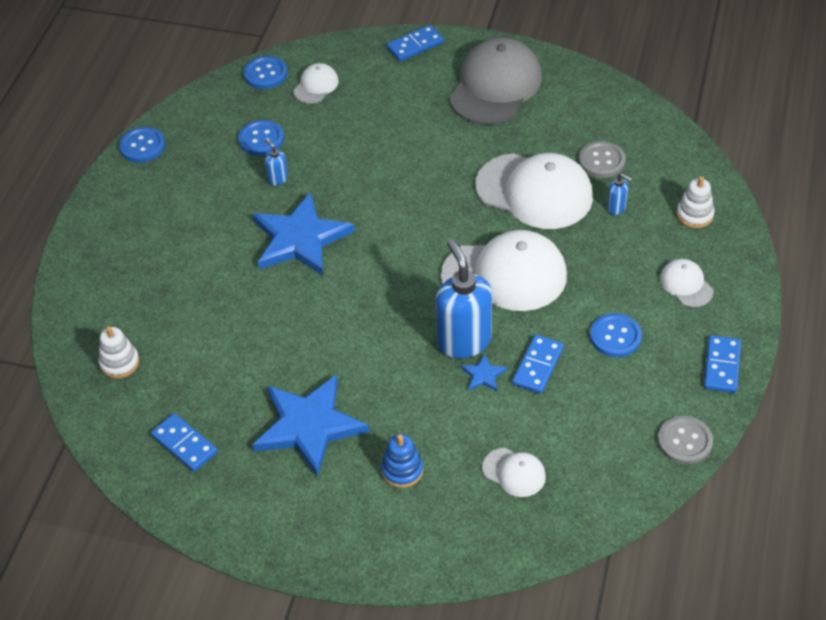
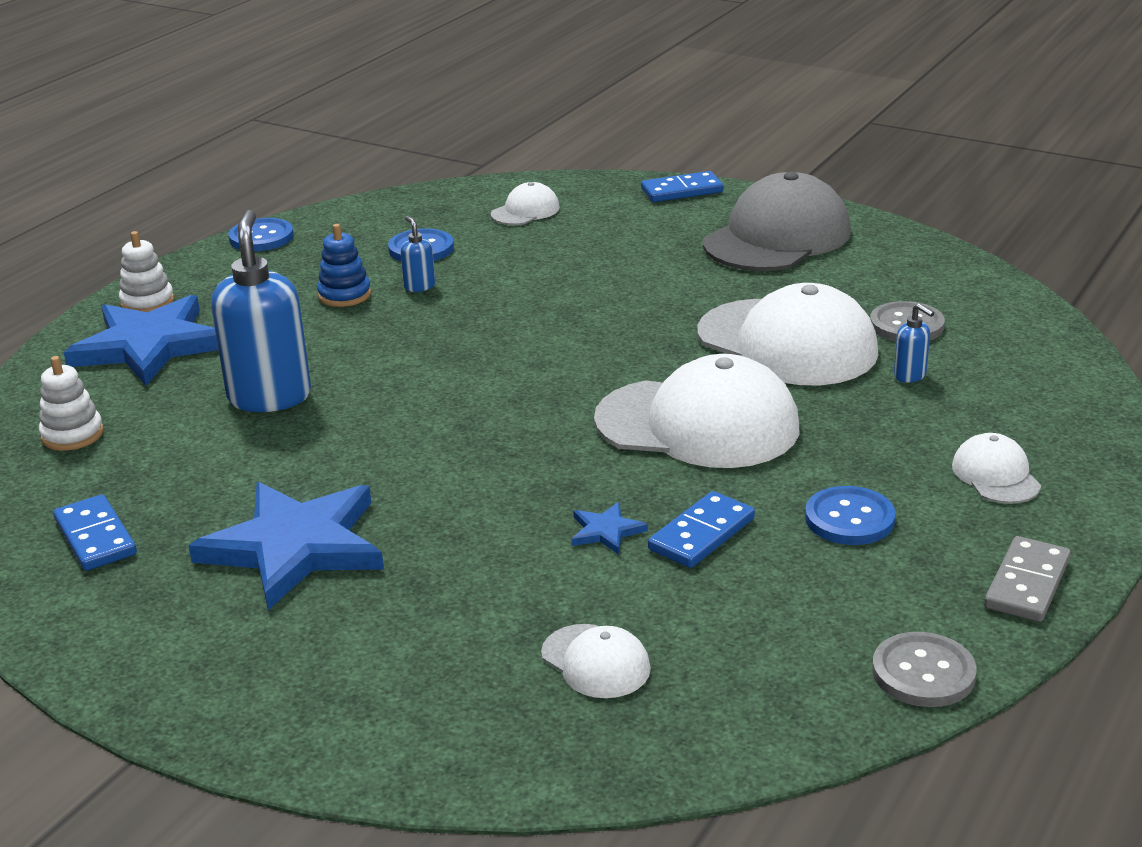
camera: 15 degrees right, 20 degrees down
(265, 74) = (465, 194): blue button -> none
(300, 239) = (413, 346): blue star -> blue star (149, 345)
(402, 470) = (409, 625): blue stacking toy -> blue stacking toy (344, 295)
(464, 341) = (595, 487): blue soap dispenser -> blue soap dispenser (270, 397)
(694, 214) = (1038, 399): white stacking toy -> white stacking toy (147, 302)
(722, 366) = (1026, 583): blue domino -> grey domino

